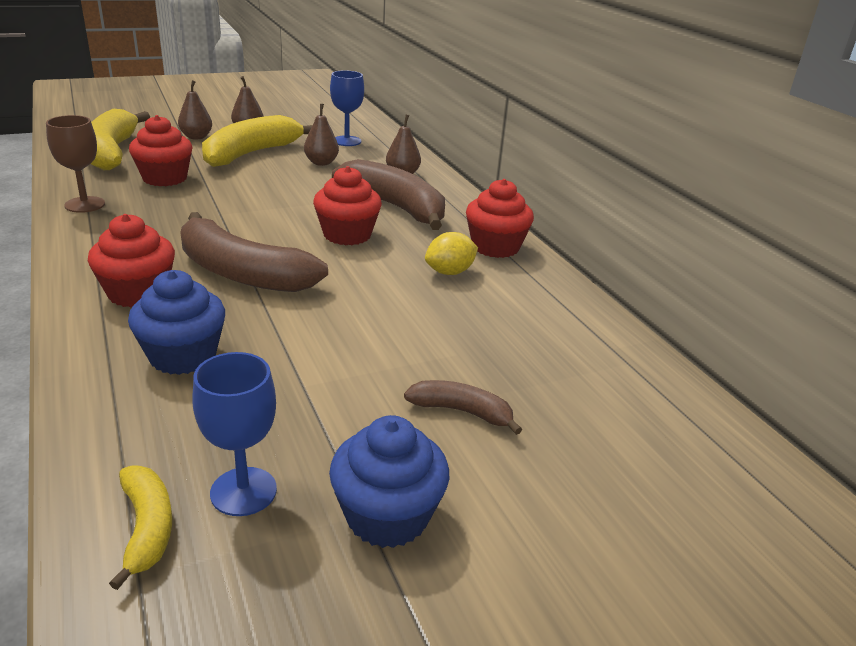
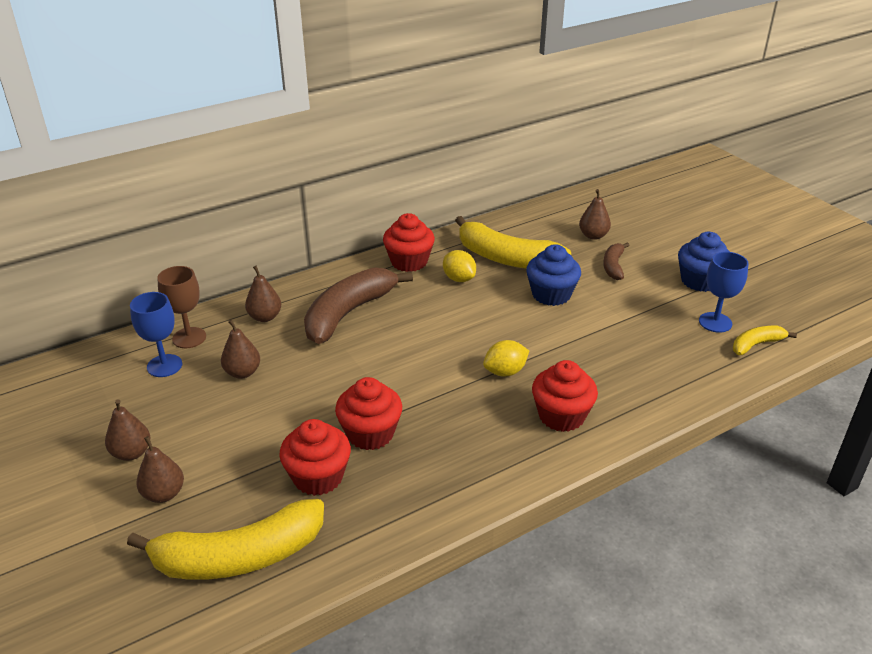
camera: 95 degrees left, 5 degrees up
(85, 204) = (410, 514): brown goblet -> brown goblet (189, 338)
(183, 356) = (624, 371): blue cupcake -> blue cupcake (551, 294)
(242, 273) = (505, 372): brown banana -> yellow lemon
(251, 154) = (221, 430): yellow banana -> yellow banana (506, 258)
(347, 235) = (415, 331): red cupcake -> red cupcake (370, 433)
(570, 412) = (593, 236): none -> brown pear

